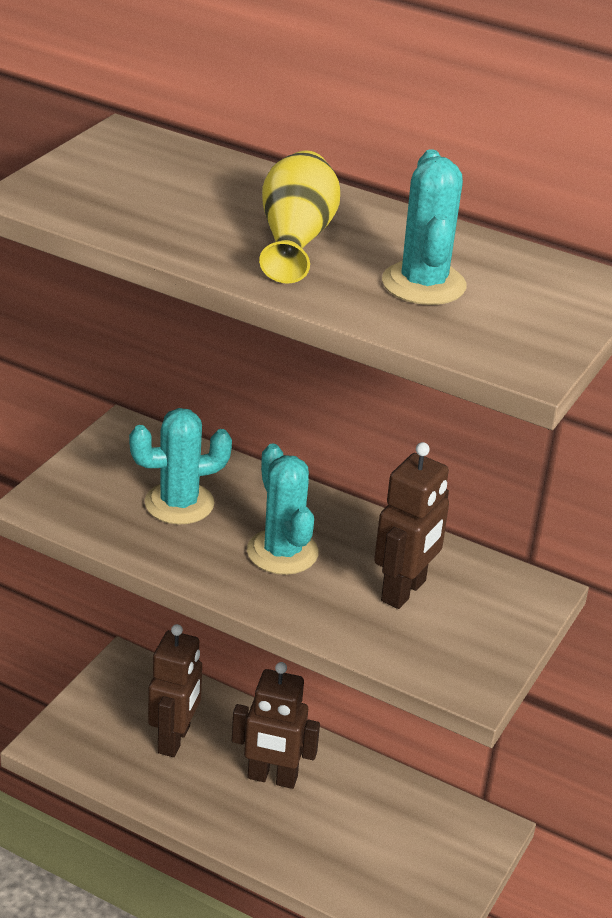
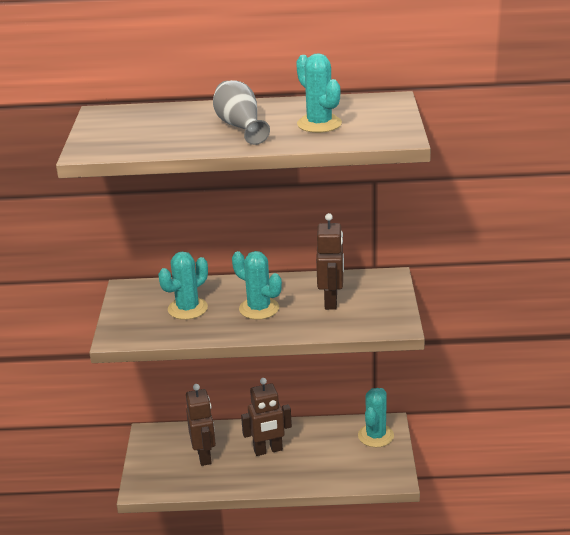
camera: 25 degrees left, 5 degrees down
(295, 240) = (240, 126): yellow vase -> grey vase
(454, 839) = (375, 436): none -> turquoise cactus

